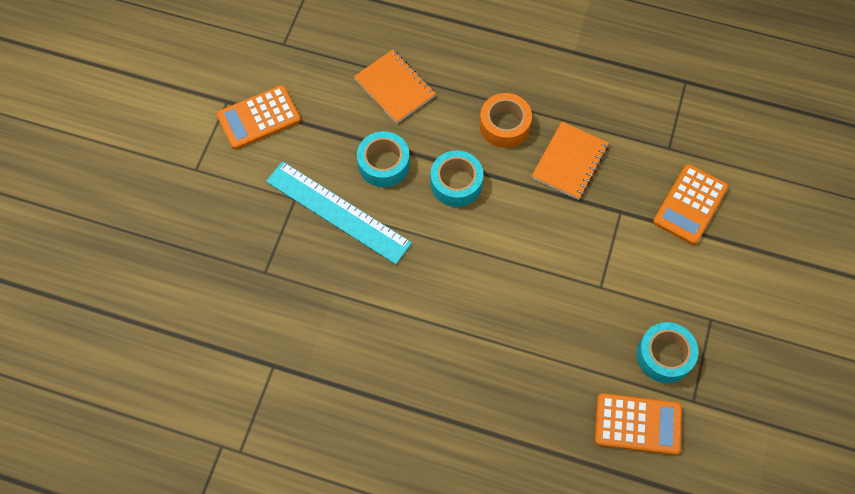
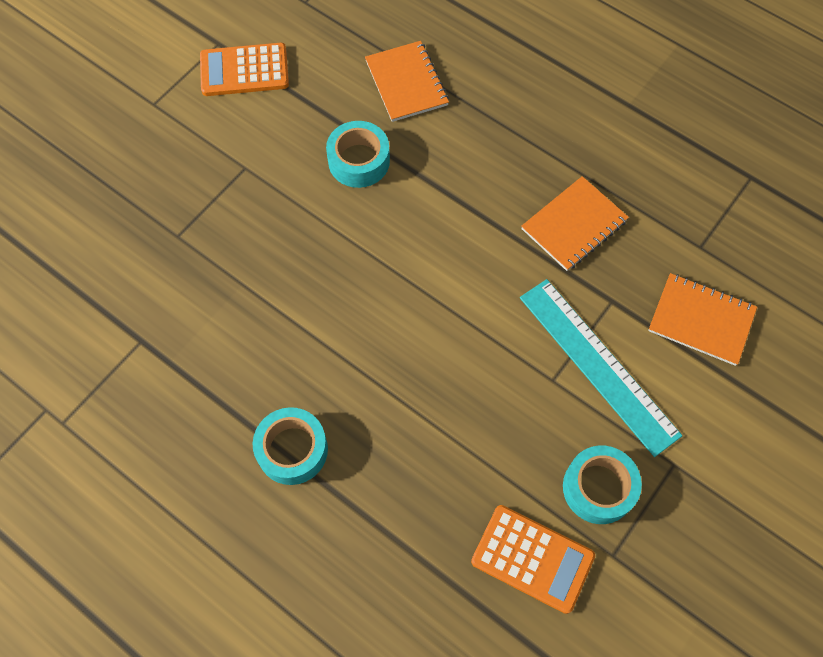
camera: 20 degrees right, 0 degrees up
(338, 212) = (286, 196): turquoise ruler -> turquoise ruler (598, 364)
(456, 183) = (431, 207): turquoise tape -> turquoise tape (292, 450)
(504, 125) = (514, 161): orange tape -> none
(690, 204) = (701, 320): orange calculator -> orange notebook

